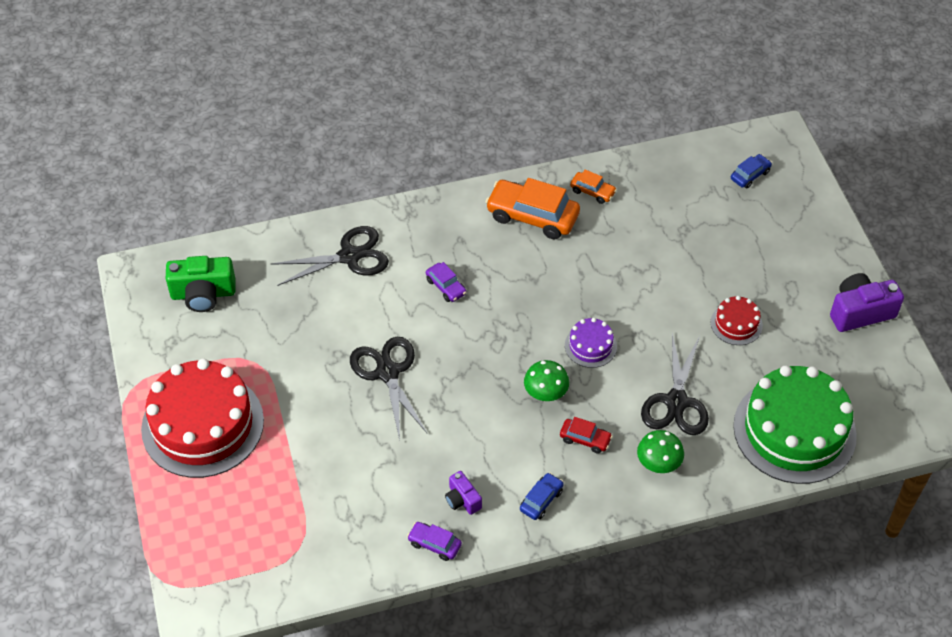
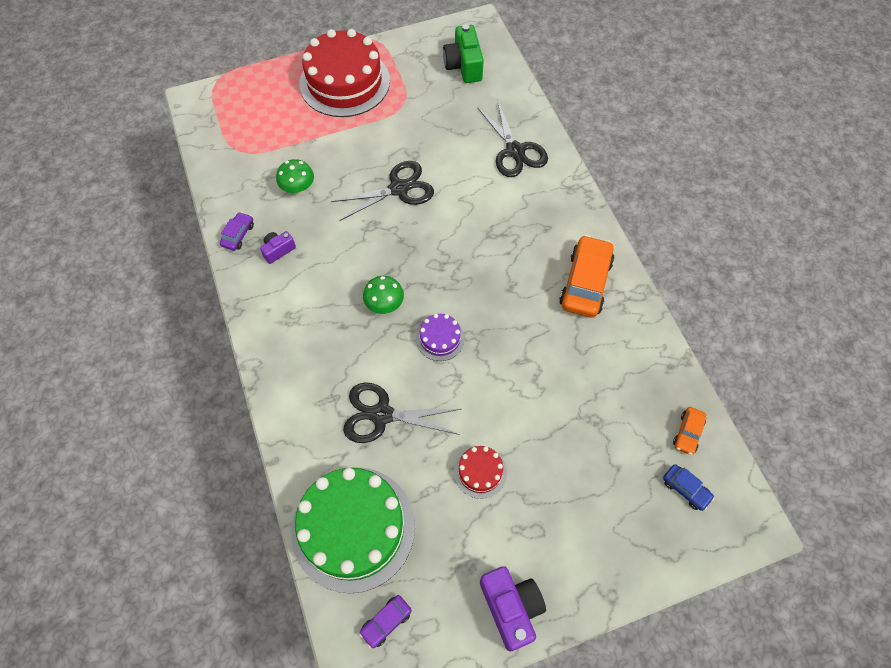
camera: 85 degrees right, 10 degrees up
(446, 286) = (492, 221): purple car -> purple car (386, 622)
(541, 500) = (277, 307): blue car -> none
(585, 439) = (338, 338): red car -> none
(592, 191) = (627, 333): orange car -> orange car (688, 433)
(658, 464) = (313, 400): green mushroom -> green mushroom (298, 188)

